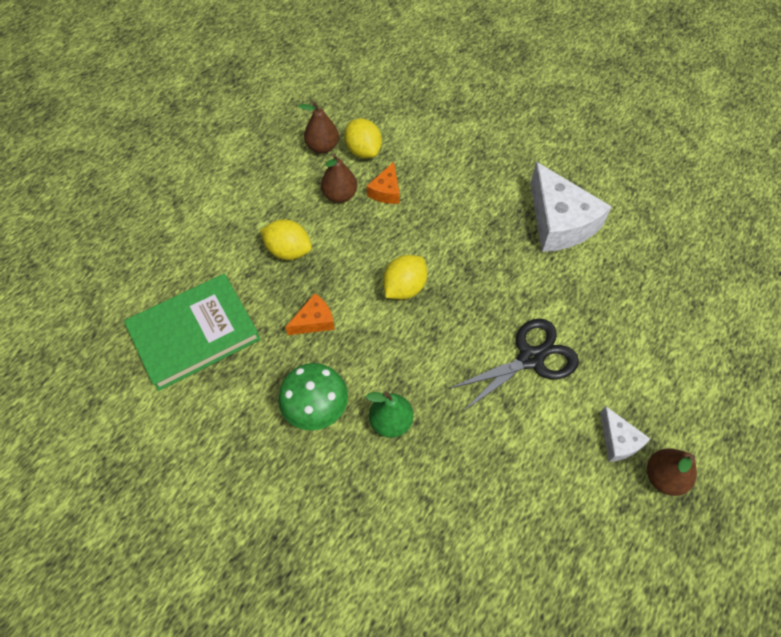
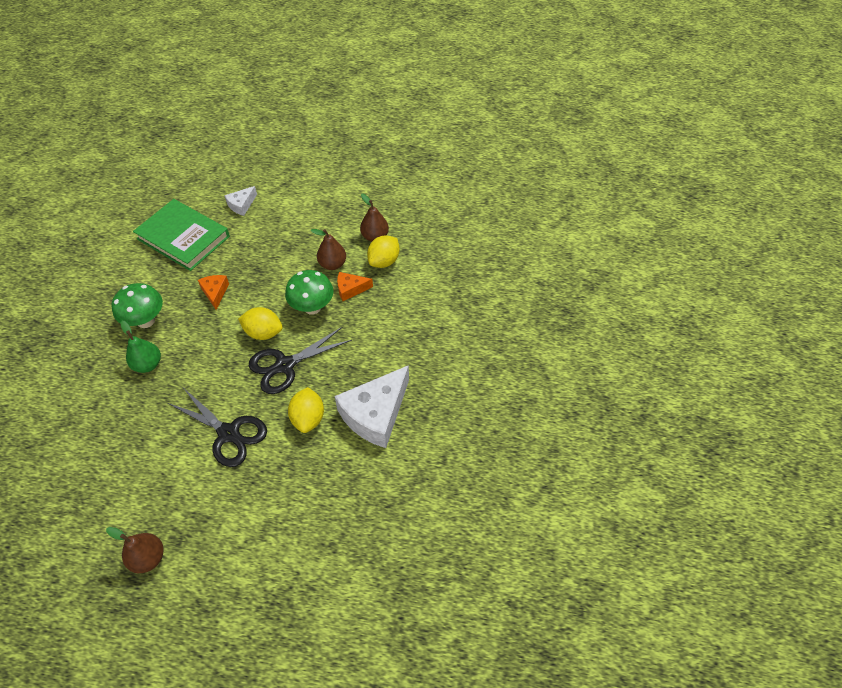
camera: 65 degrees right, 5 degrees down
(288, 251) = (269, 256): yellow lemon -> yellow lemon (308, 418)
(314, 321) = (215, 293): orange cheese -> orange cheese turned 135 degrees counterclockwise
(392, 232) = (312, 307): none -> green mushroom
(461, 281) = (284, 365): none -> black scissors
(618, 441) = (172, 516): white cheese -> white cheese (241, 205)

